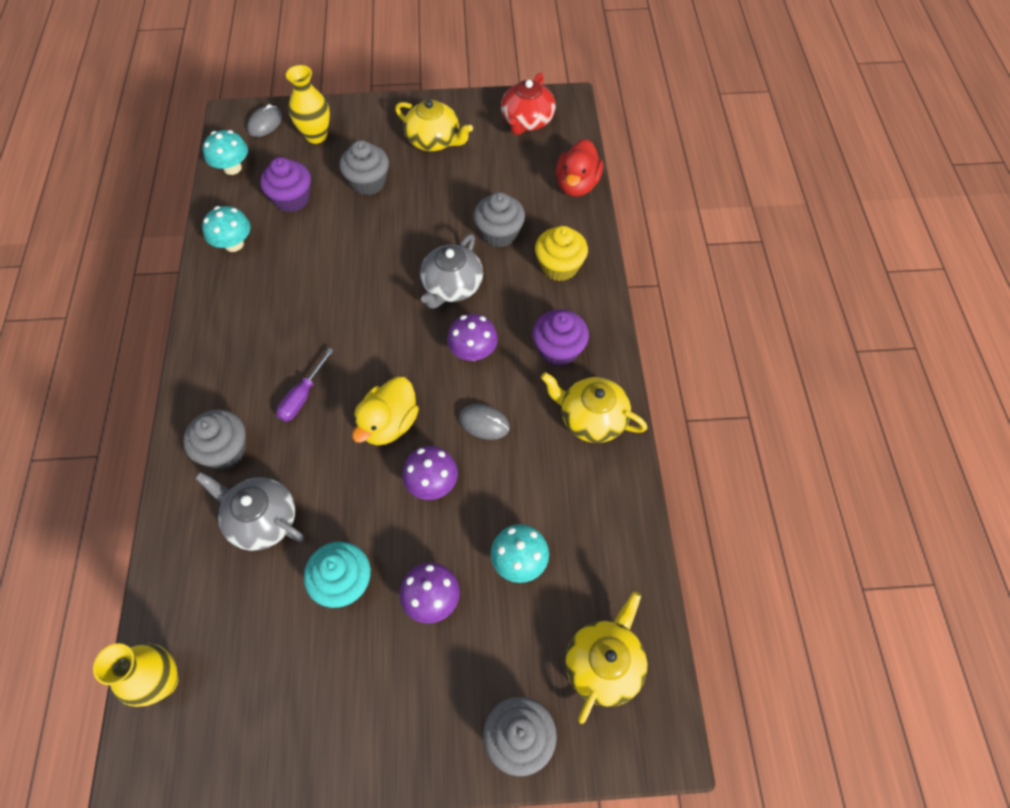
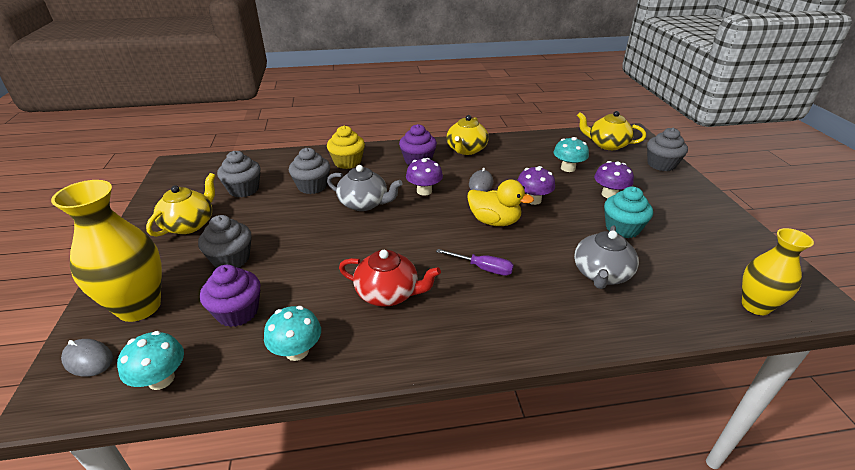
camera: 95 degrees left, 25 degrees down
(225, 450) = (551, 308): grey cupcake -> grey cupcake (244, 189)
(316, 136) = (139, 307): yellow vase -> yellow vase, size x1.55
(527, 121) = (189, 180): red teapot -> red teapot (388, 293)
(577, 185) = (270, 158): red duck -> none

